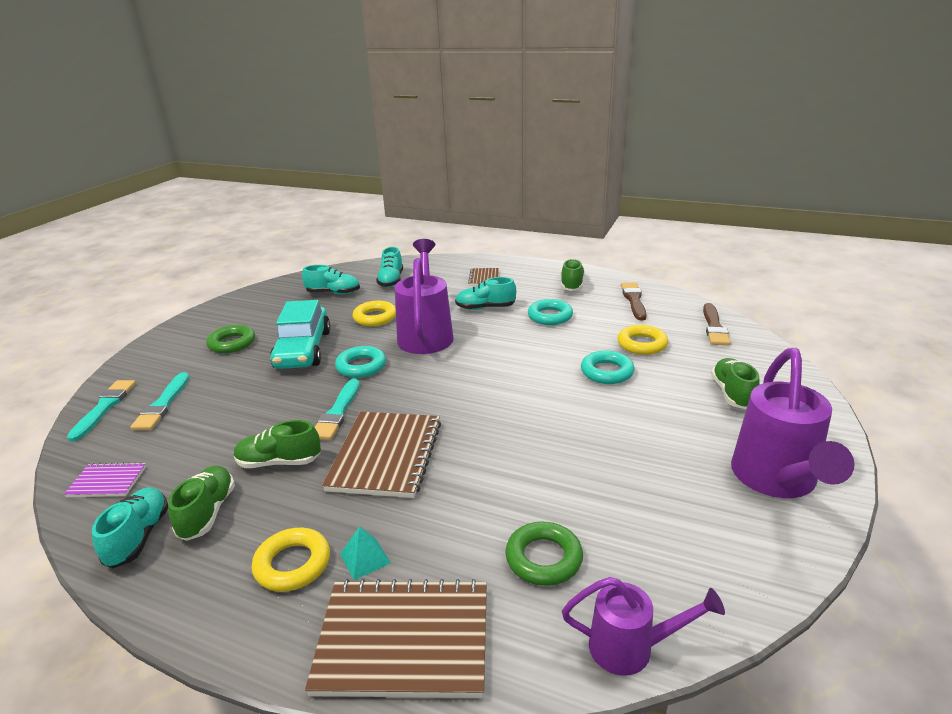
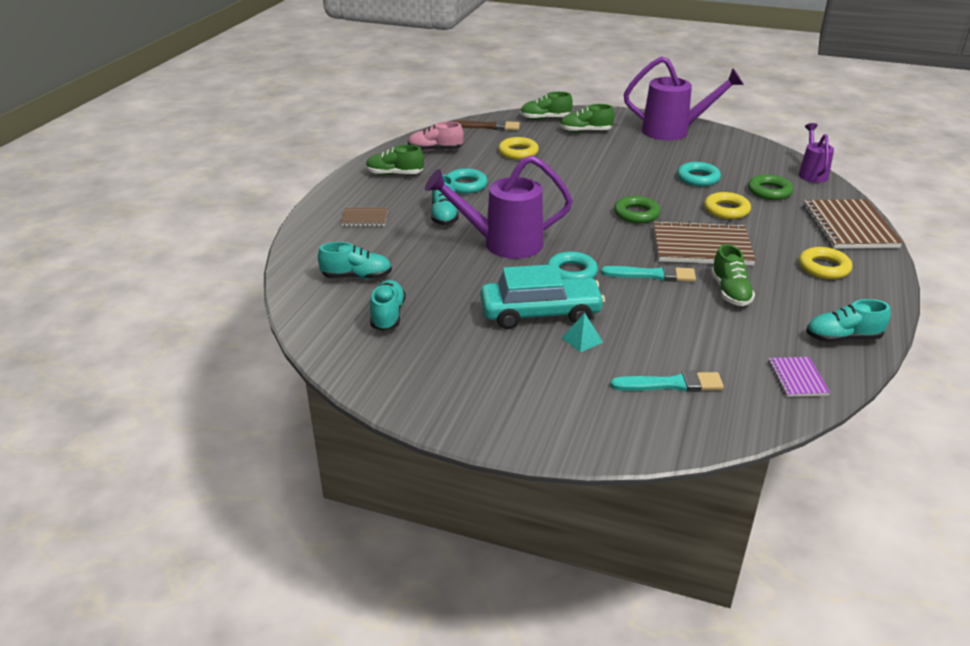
camera: 95 degrees left, 5 degrees up
(104, 407) = (690, 428): turquoise brush -> none
(207, 513) = (801, 312): green shoe -> green shoe (545, 118)
(232, 343) = (529, 369): green ring -> green ring (636, 214)
(365, 558) = (803, 243): turquoise pyramid -> turquoise pyramid (582, 340)
(375, 317) = (463, 277): yellow ring -> yellow ring (726, 210)
(607, 372) = (563, 167): turquoise ring -> turquoise ring (698, 178)
(634, 300) = (435, 150): brown brush -> pink shoe

